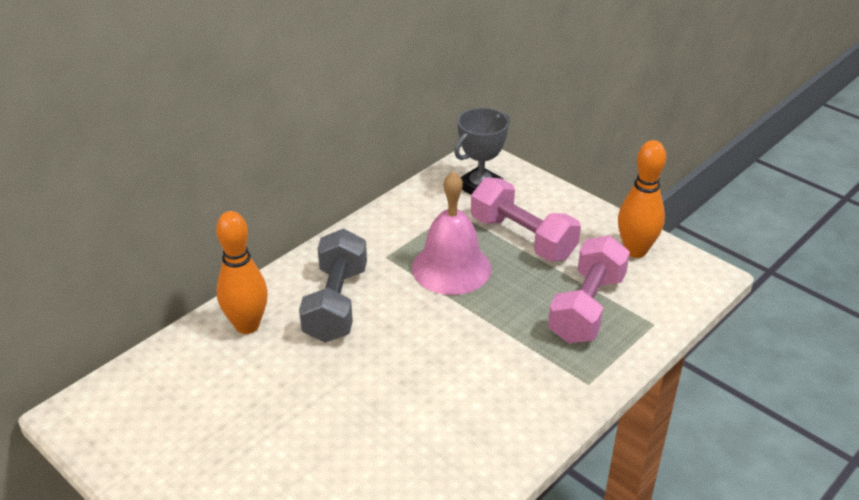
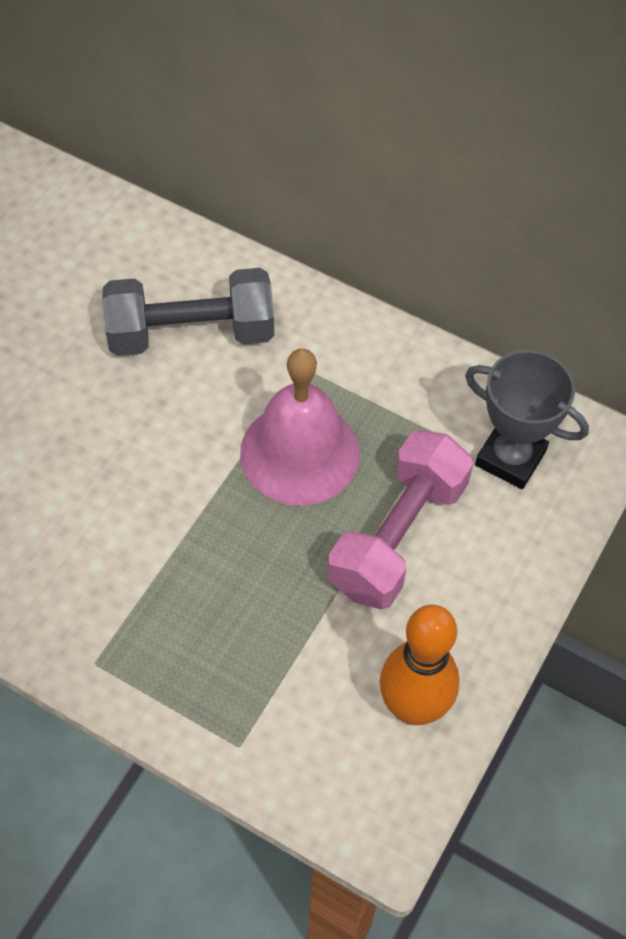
camera: 75 degrees right, 20 degrees up
(247, 325) = (130, 252): orange bowling pin -> none
(586, 308) = (253, 645): pink dumbbell -> none

